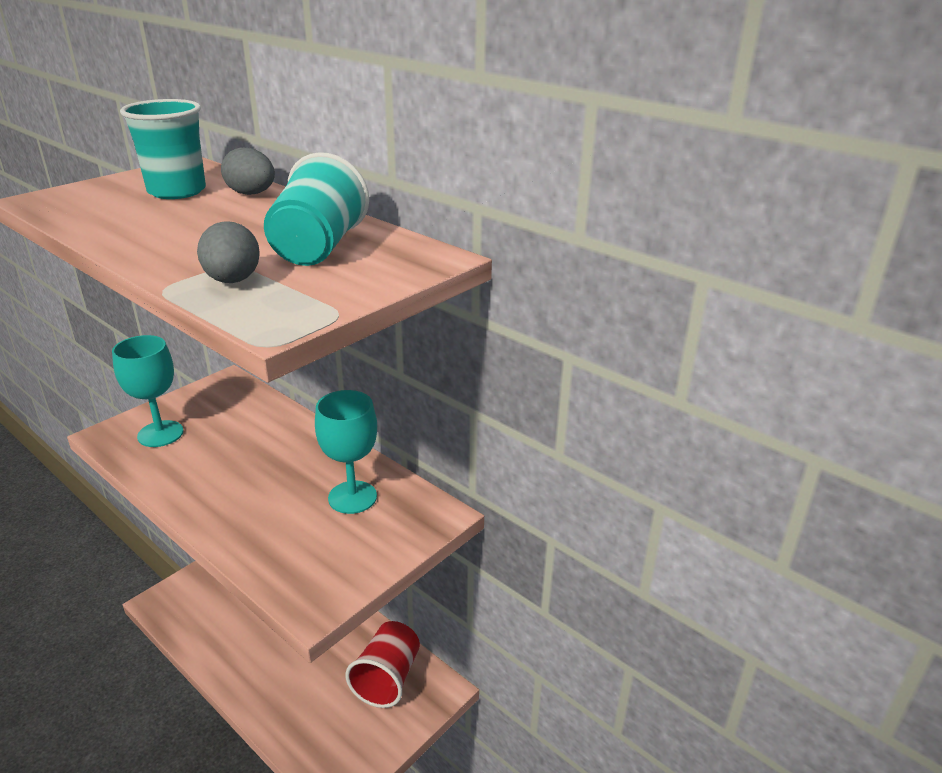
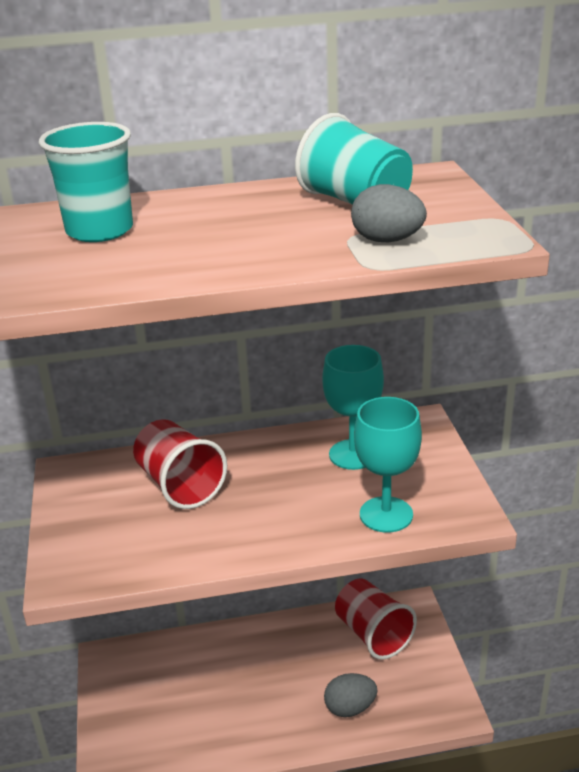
camera: 50 degrees left, 0 degrees up
(160, 434) = (112, 539): turquoise goblet -> turquoise goblet (386, 514)
(243, 433) = (180, 485): none -> red cup
(251, 194) = (167, 203): grey egg -> grey egg (350, 708)

